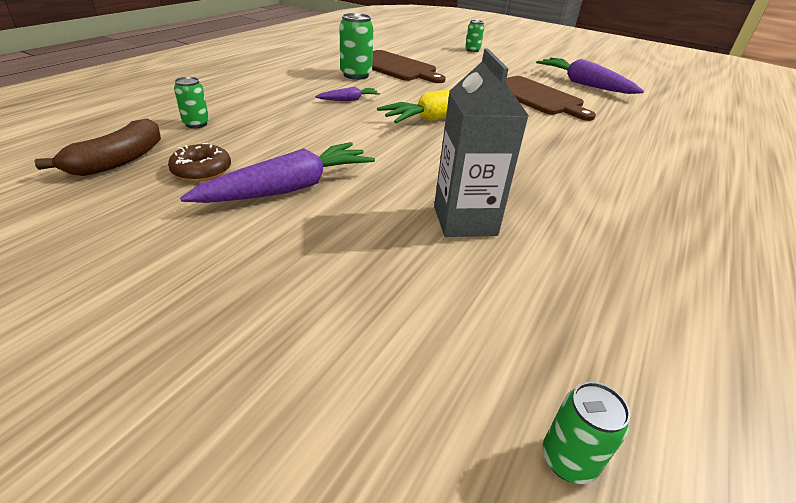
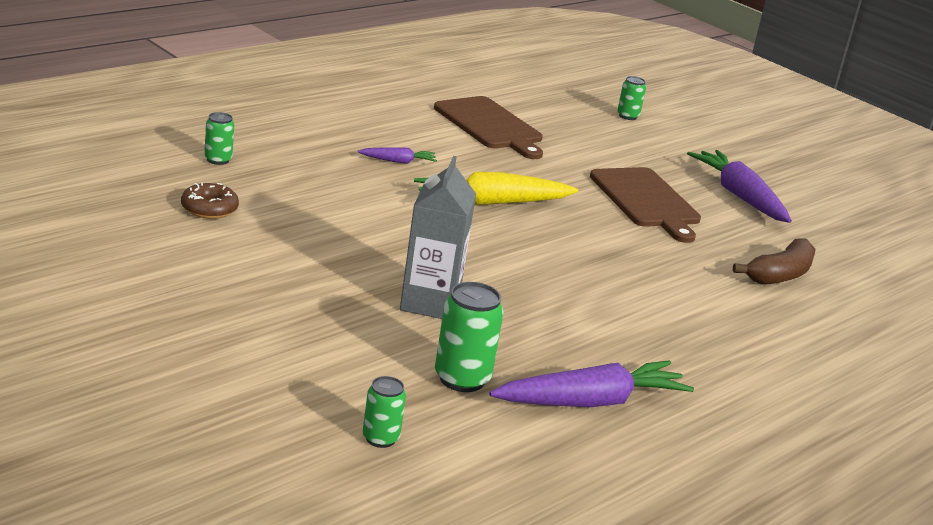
camera: 15 degrees right, 10 degrees down
(118, 161) = (136, 184): brown banana -> brown banana (779, 275)
(288, 188) = (282, 241): purple carrot -> purple carrot (590, 402)
(356, 75) = (429, 129): green can -> green can (462, 379)

